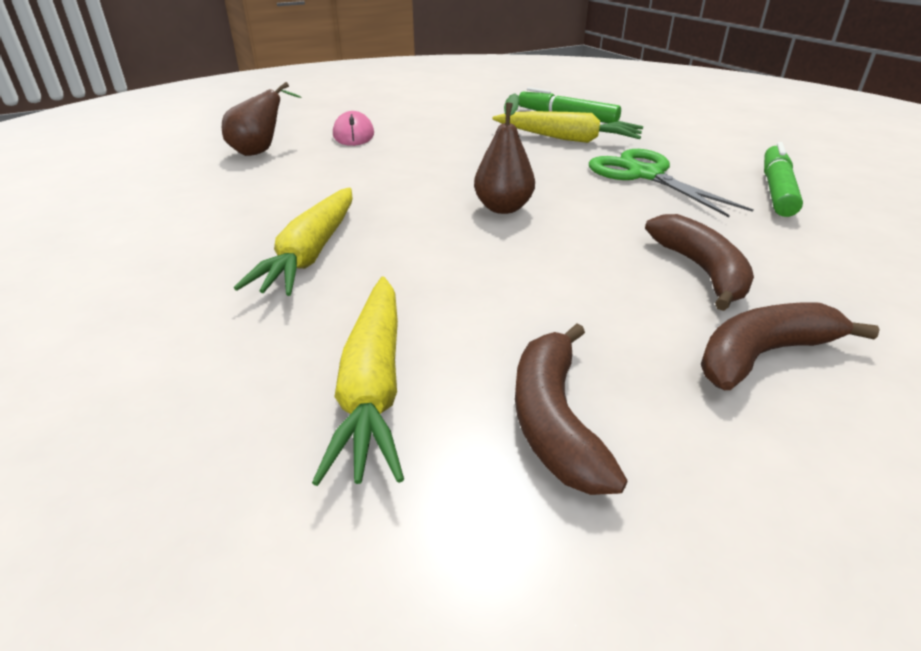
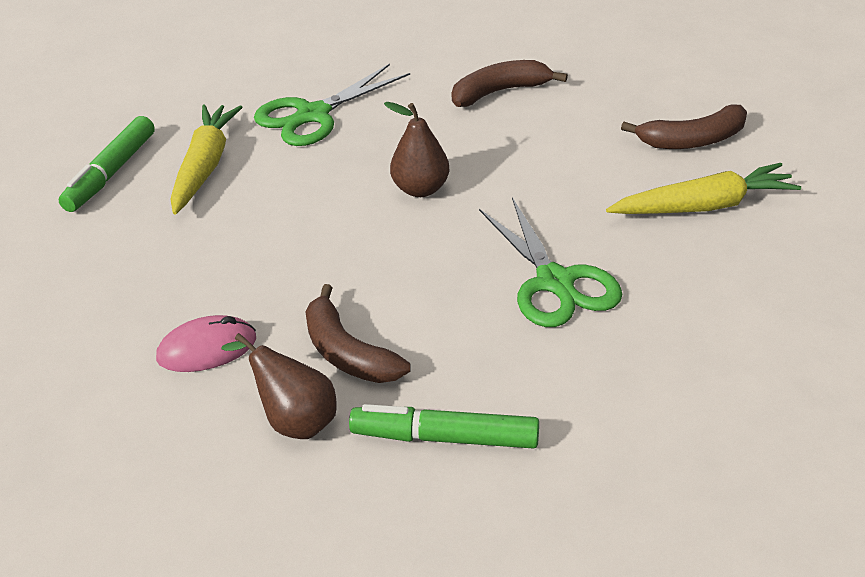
camera: 100 degrees left, 5 degrees up
(312, 253) = (555, 282): yellow carrot -> green scissors
(762, 355) = (594, 76): brown banana -> brown banana (347, 353)
(776, 190) = (334, 52): green marker -> green marker (445, 438)

